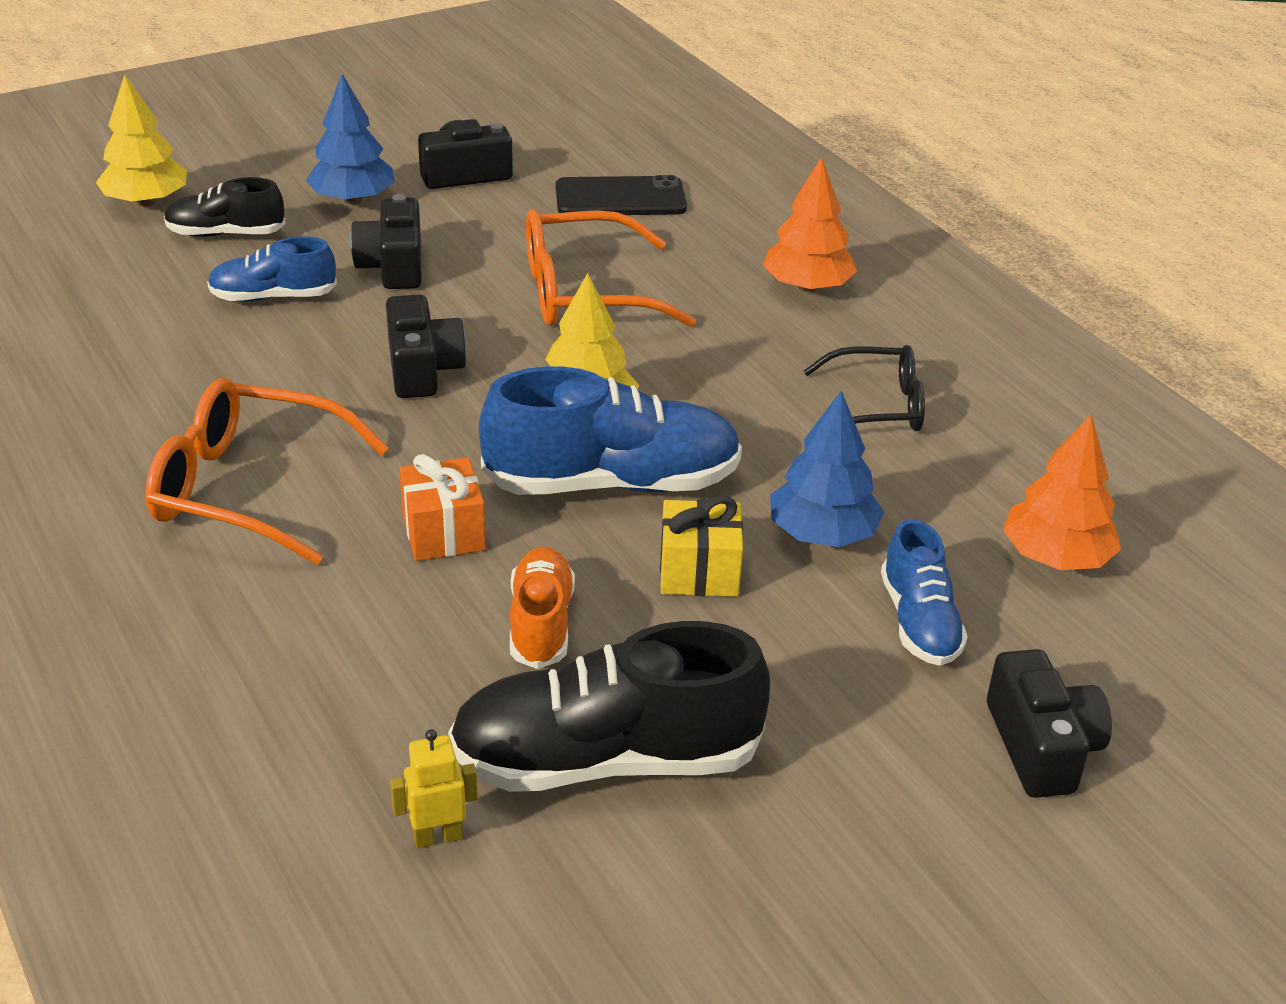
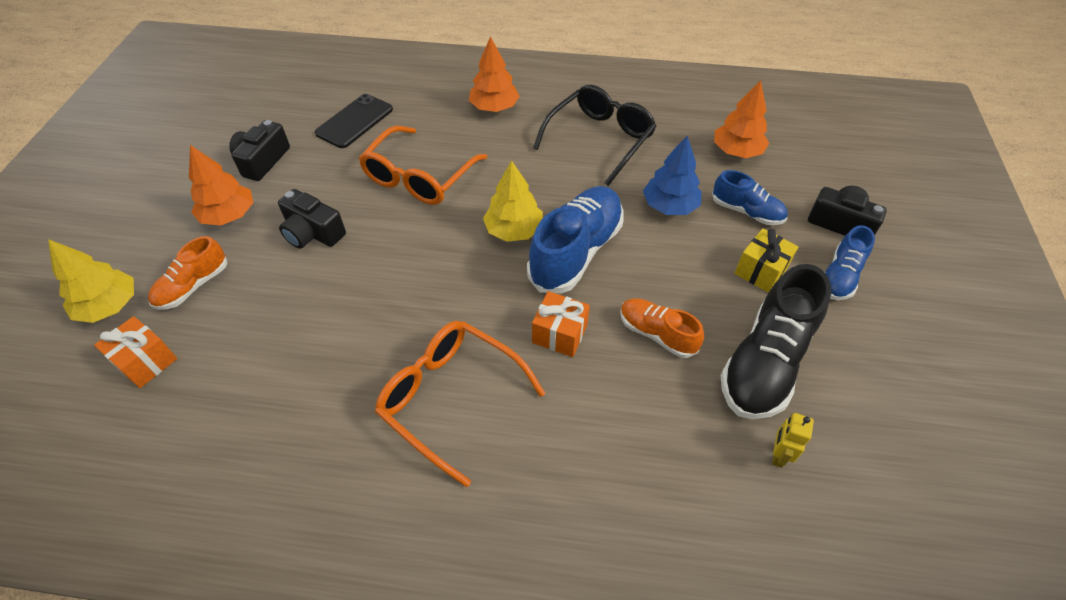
camera: 50 degrees left, 15 degrees up
(98, 261) = (146, 361): none -> orange gift
(226, 234) = (193, 286): black shoe -> orange shoe
(248, 488) = (450, 398): orange glasses -> orange glasses turned 75 degrees clockwise
(273, 297) = (283, 297): blue shoe -> blue shoe (840, 276)
(352, 199) = (229, 215): blue tree -> orange tree
(422, 369) = (418, 270): black camera -> none
(699, 572) = (663, 259): yellow gift -> yellow gift (760, 271)
(877, 407) = (600, 139): black glasses -> black glasses, size x1.53

